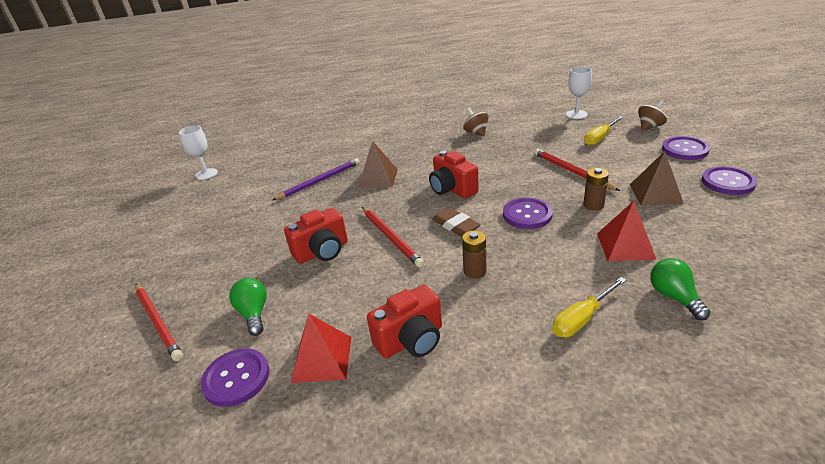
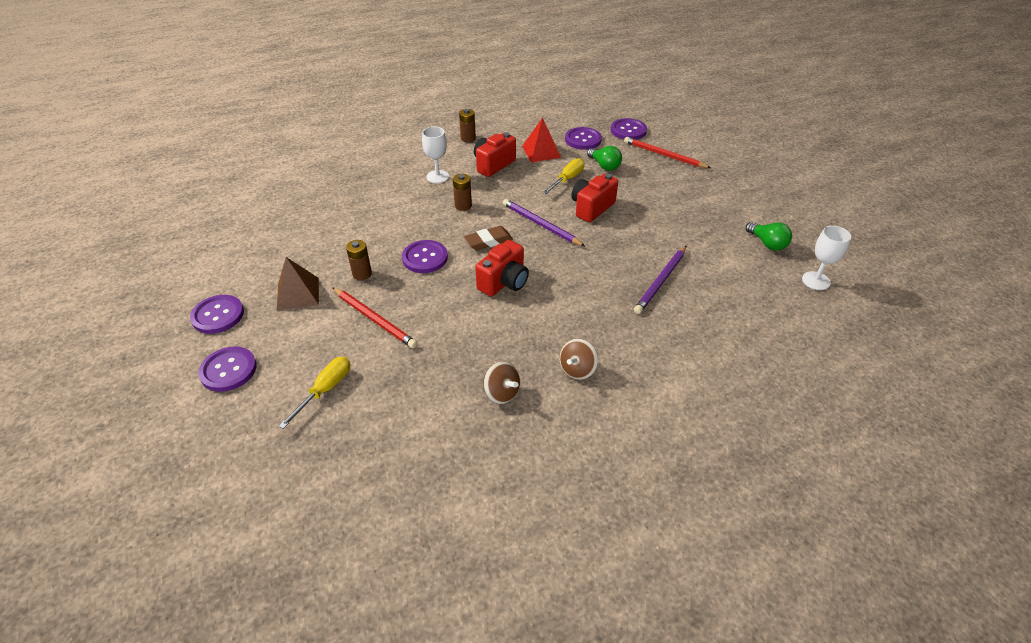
camera: 160 degrees right, 10 degrees up
(145, 390) = (628, 130): none -> purple button
(378, 178) = (595, 291): brown pyramid -> none
(391, 238) = (541, 224): red pencil -> purple pencil
(435, 421) = (468, 138): none -> brown battery
(452, 189) = (504, 282): red camera -> red camera turned 90 degrees clockwise
(455, 225) = (488, 241): brown eraser -> brown eraser turned 60 degrees counterclockwise
(576, 114) = (344, 458): white goblet -> white goblet (437, 177)
(582, 319) = (390, 185): yellow screwdriver -> yellow screwdriver (567, 179)
(625, 246) = (347, 236): red pyramid -> none
(650, 126) = (245, 425): brown spinning top -> brown spinning top (577, 370)
(674, 297) = (328, 203): green light bulb -> green light bulb (767, 243)

